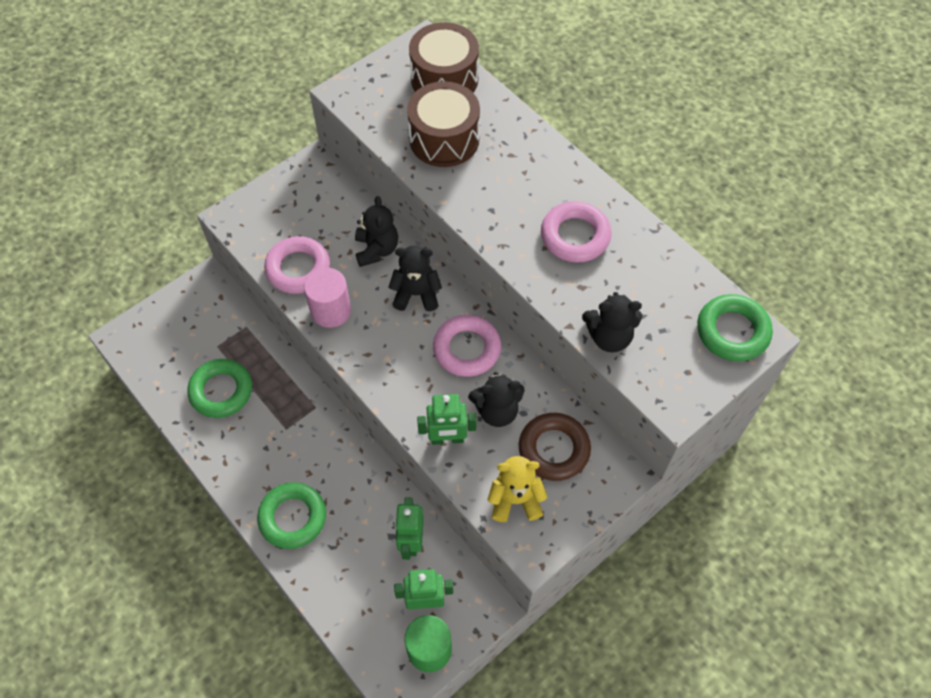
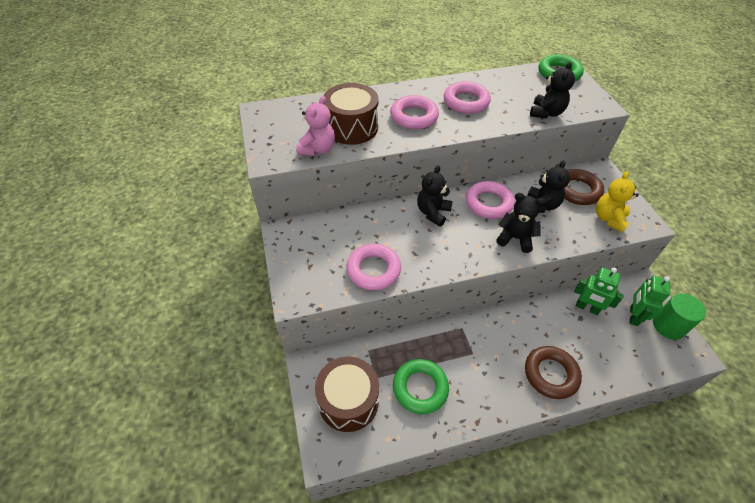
camera: 65 degrees left, 10 degrees down
(293, 517) = (550, 374): green ring -> brown ring
(331, 310) = (422, 262): pink cylinder -> none
(376, 250) = (384, 220): black teddy bear -> black teddy bear (515, 238)
(386, 125) = (318, 149): none -> pink teddy bear
(444, 79) = (300, 112): brown drum -> brown drum (348, 401)
(447, 439) = (555, 235): green robot -> none
(505, 191) = (414, 116): none -> pink ring

